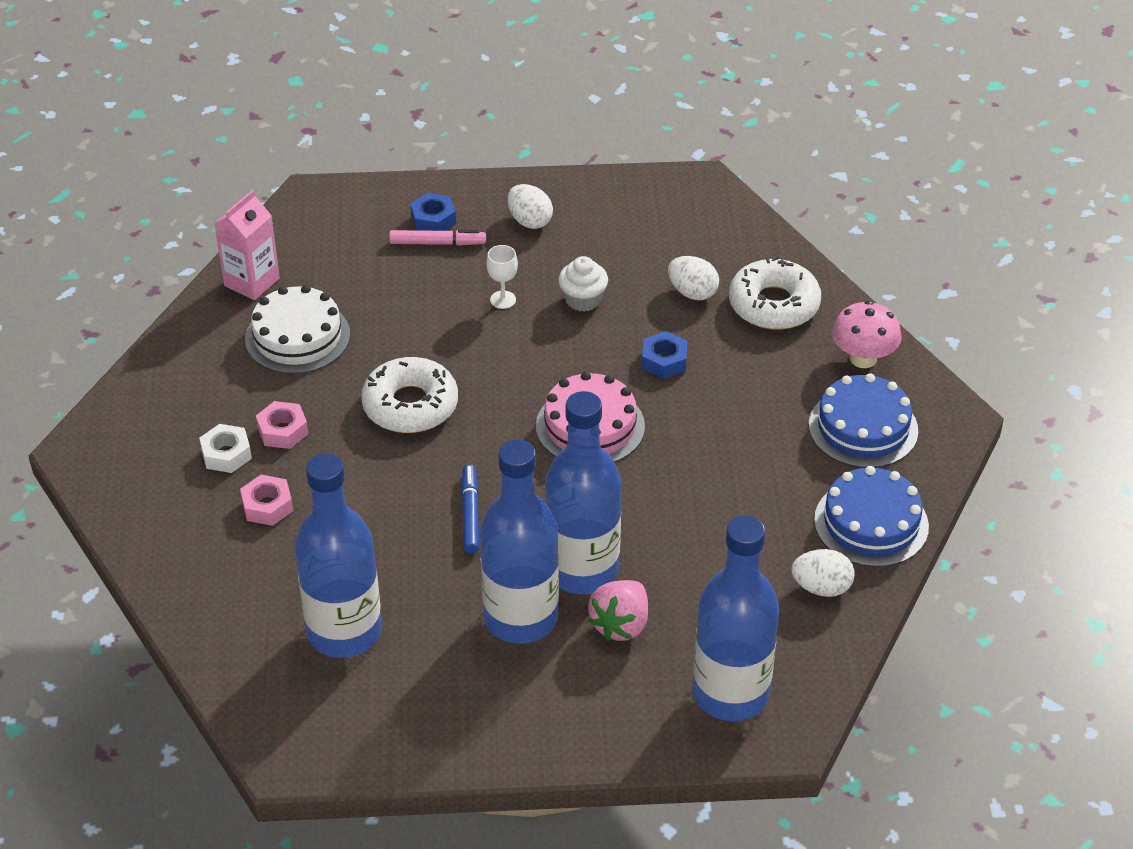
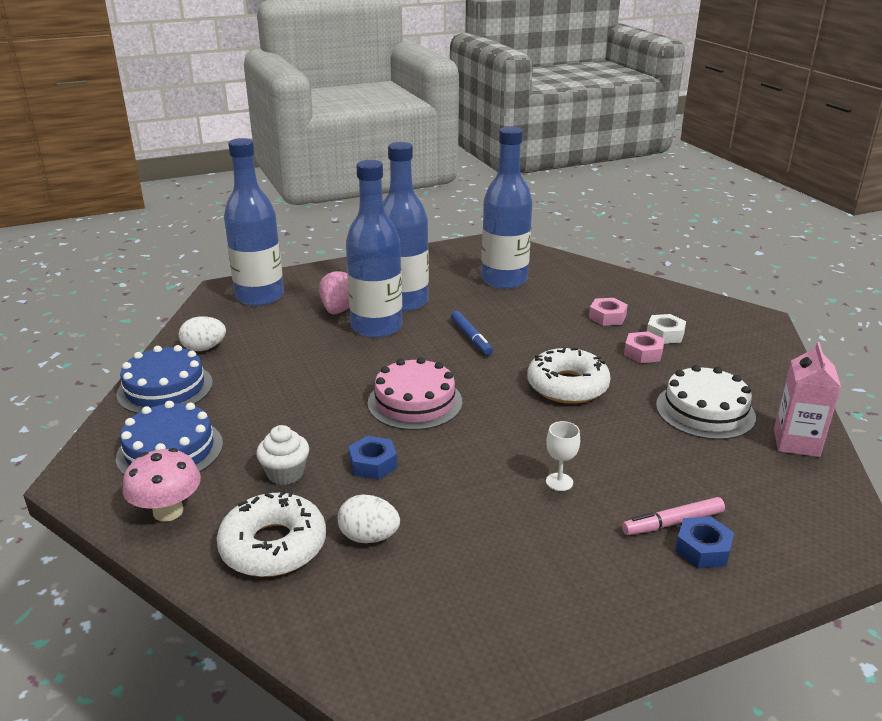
camera: 160 degrees right, 15 degrees down
(529, 221) = (598, 576): white egg -> none
(583, 300) = (481, 501): white cupcake -> white cupcake (285, 473)

